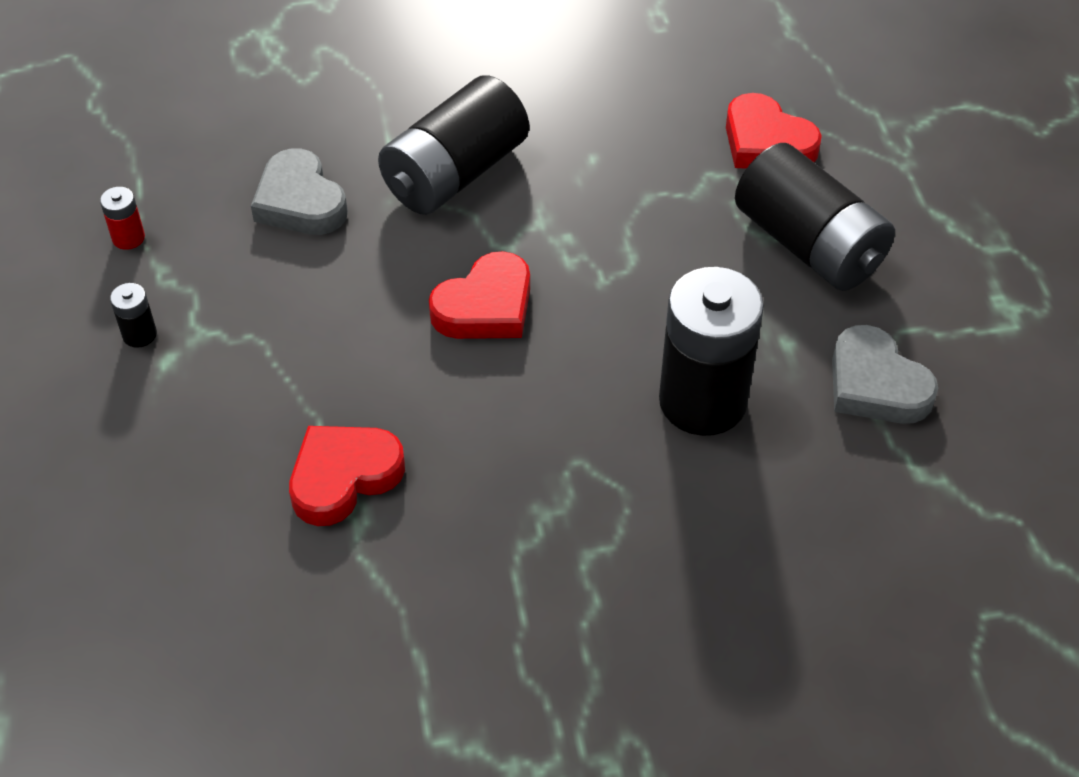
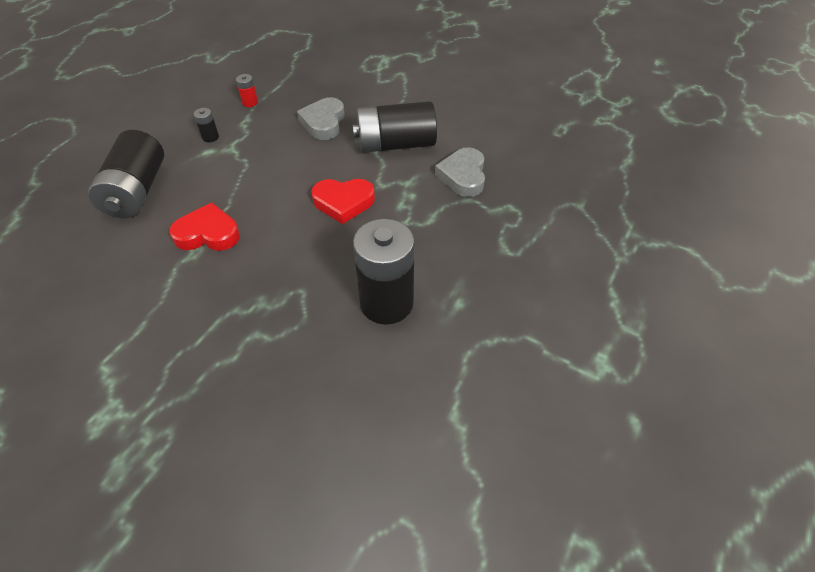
camera: 40 degrees right, 0 degrees up
(766, 142) = (554, 207): red heart -> none
(809, 245) = (523, 265): black battery -> black battery (136, 191)
(875, 385) = (481, 353): grey heart -> grey heart (463, 176)

